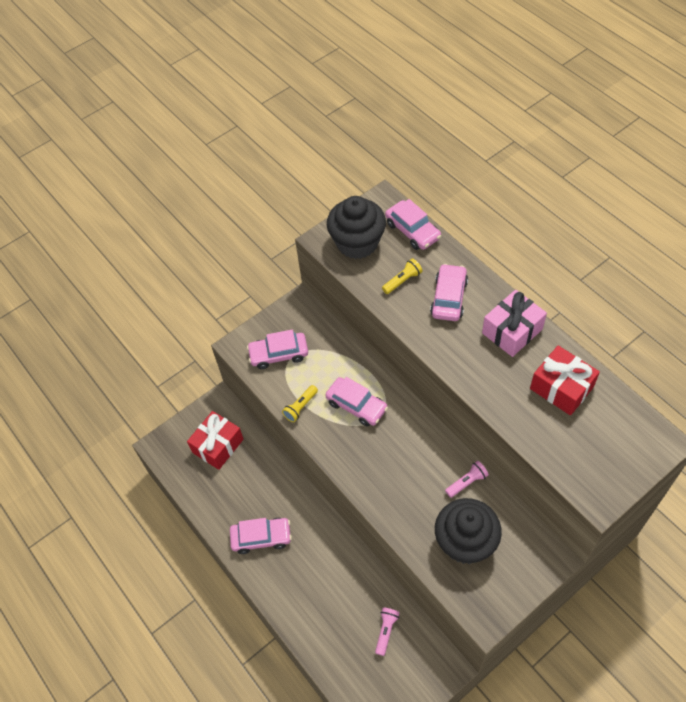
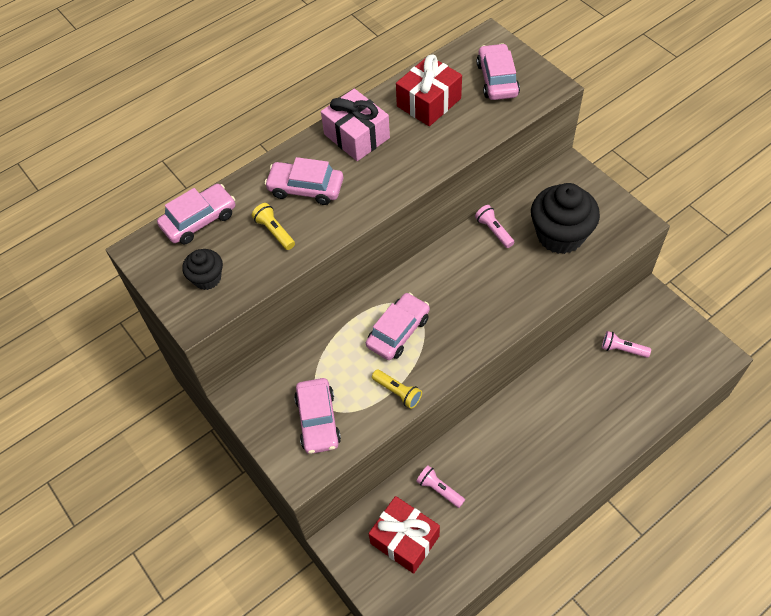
camera: 90 degrees left, 0 degrees up
(256, 469) = (439, 489): none -> pink flashlight
(261, 537) = (528, 478): pink car -> pink car (497, 79)
(357, 243) = (207, 278): black cupcake -> black cupcake, size x0.52

